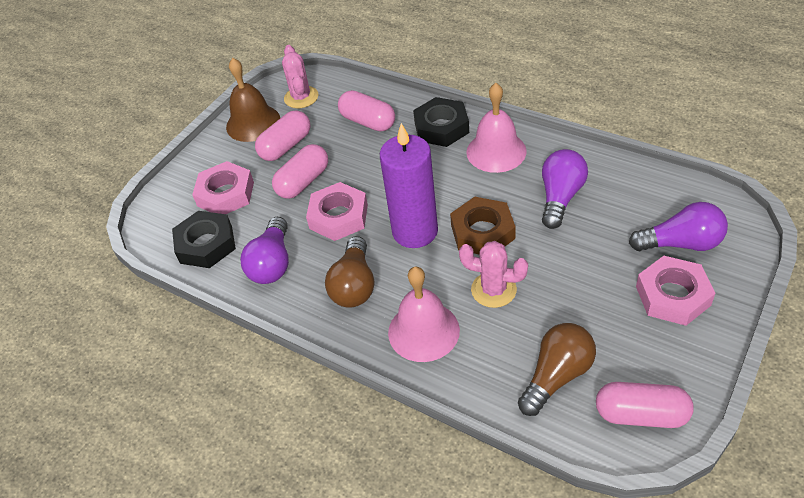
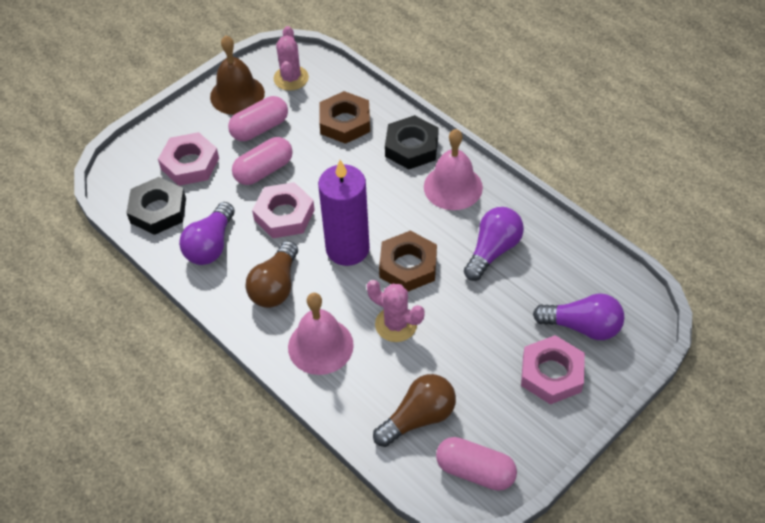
camera: 10 degrees right, 5 degrees up
(368, 122) = (345, 122): pink capsule -> brown nut

